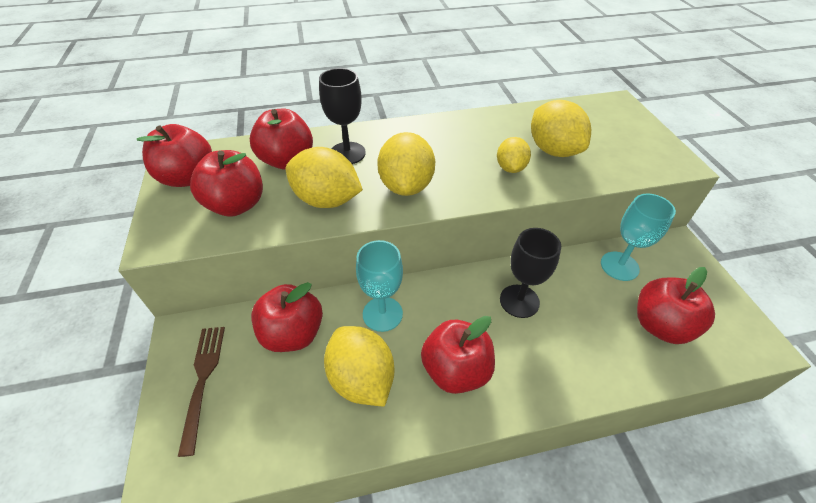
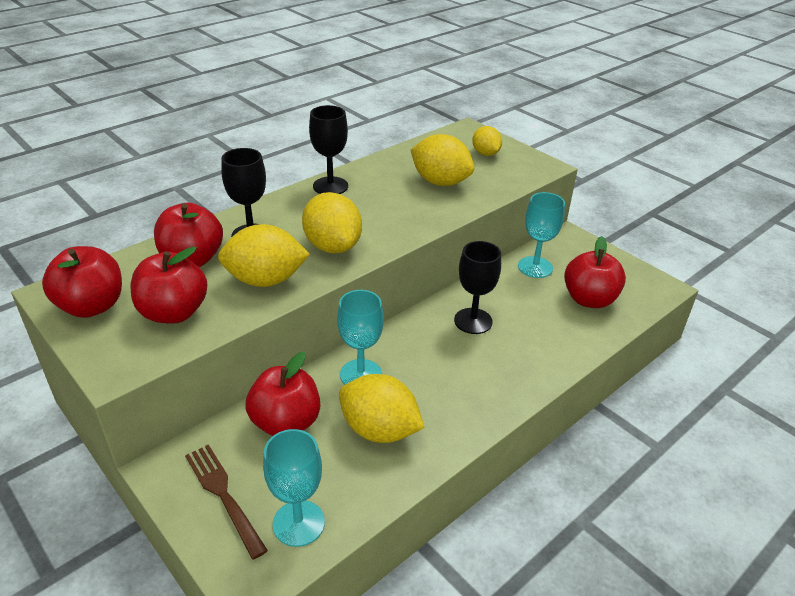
camera: 30 degrees left, 10 degrees down
(236, 440) = (298, 523): none -> turquoise goblet
(446, 126) = (330, 186): none -> black goblet
(455, 370) = (455, 391): red apple -> none
(510, 168) = (414, 206): yellow lemon -> yellow lemon (485, 153)

